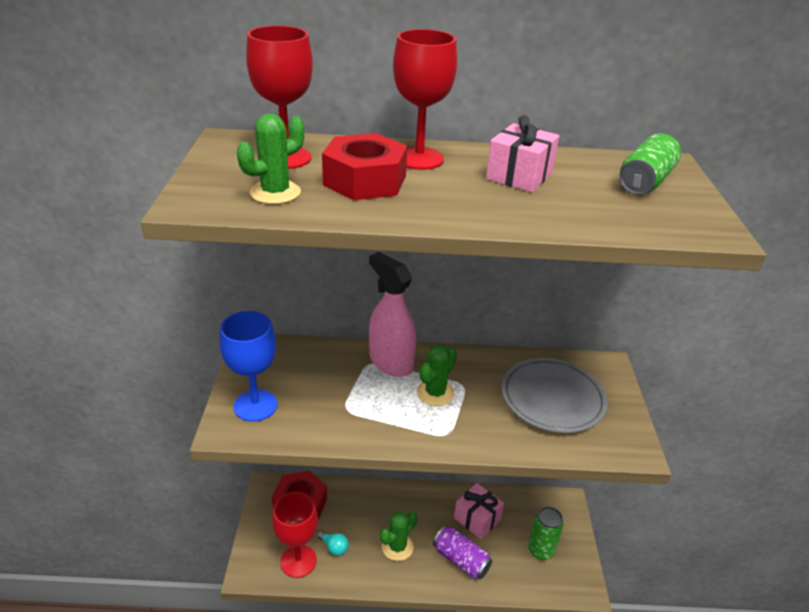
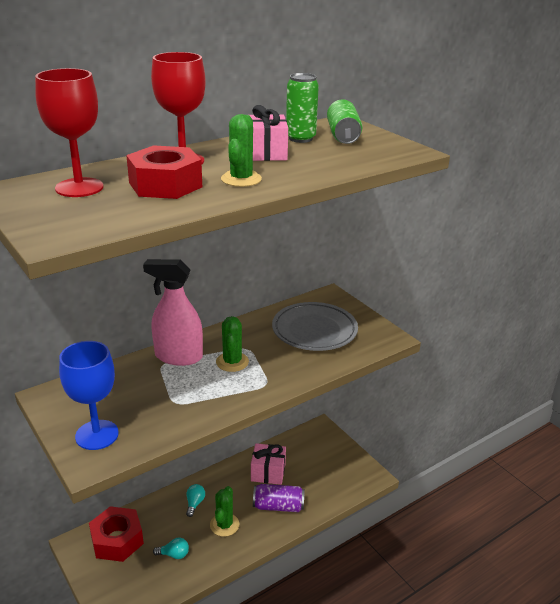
camera: 35 degrees left, 5 degrees down
(275, 193) = (109, 211): green cactus -> green cactus (241, 179)
(298, 561) = (152, 582): red goblet -> none
(387, 509) = (195, 503): none -> turquoise light bulb
(540, 550) = (327, 468): green can -> green can (300, 138)

